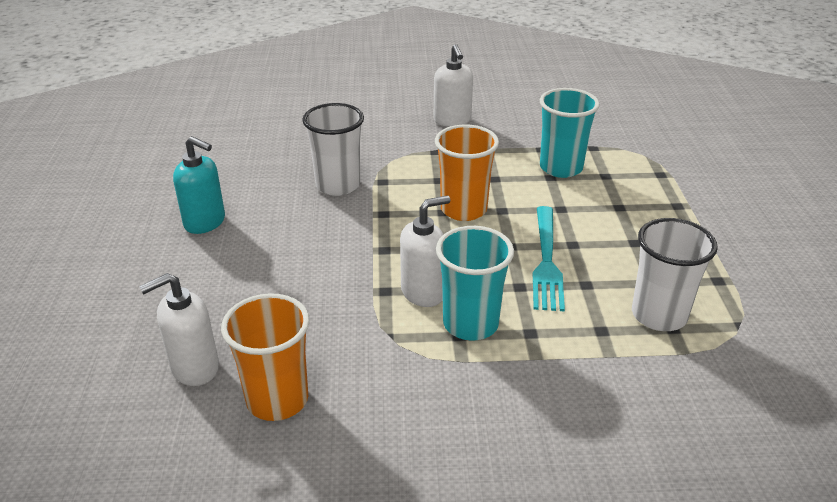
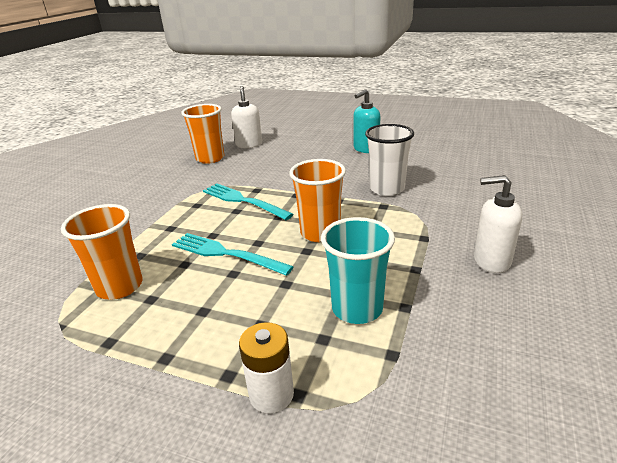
camera: 115 degrees right, 5 degrees down
(423, 292) = (243, 201): white soap dispenser -> turquoise fork
(470, 324) = (200, 210): turquoise cup -> none
(659, 315) = (119, 286): white cup -> orange cup
(671, 183) = (271, 394): none -> white battery

